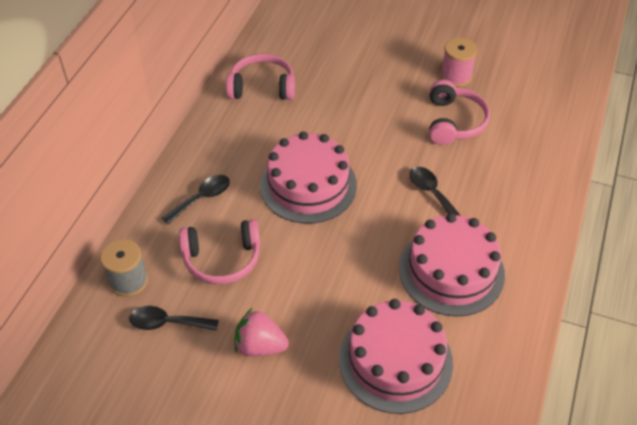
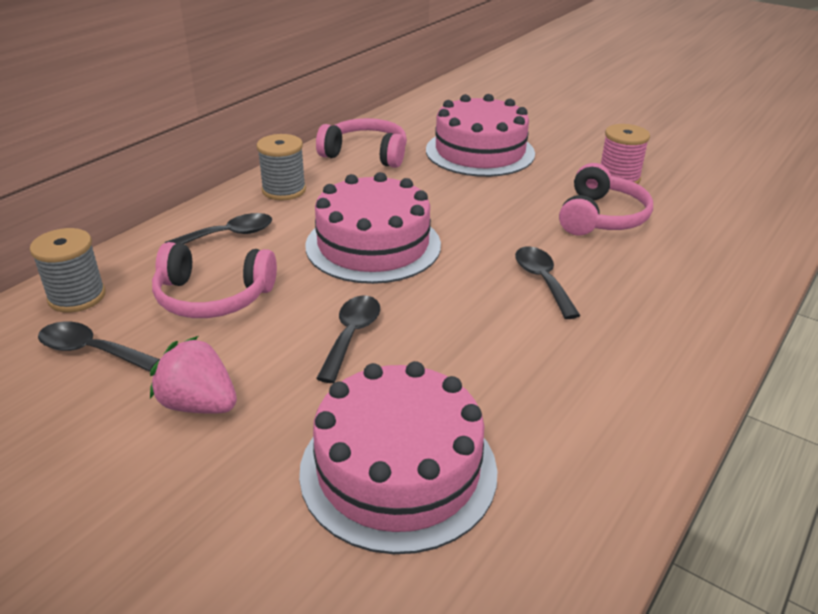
camera: 15 degrees right, 15 degrees down
(218, 142) = (284, 190): none -> grey spool
(328, 270) = (351, 335): none -> black spoon
(451, 271) = (539, 372): pink cake -> pink cake (480, 152)

